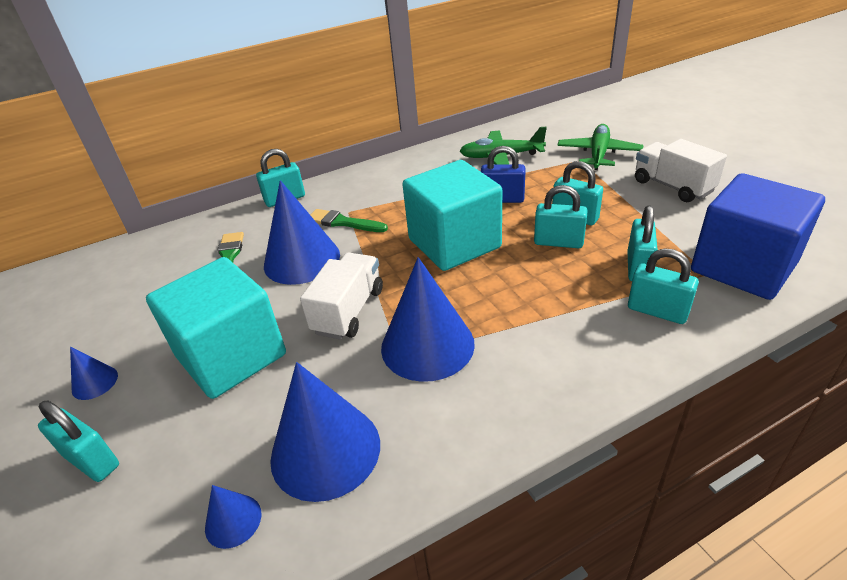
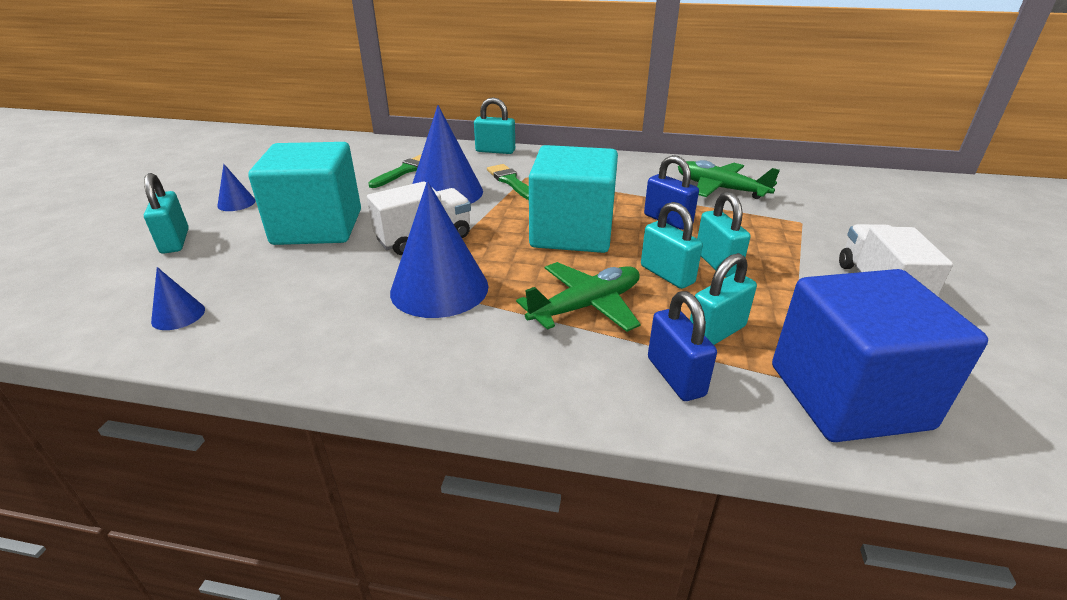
camera: 35 degrees right, 5 degrees down
(325, 450) = (278, 311): blue cone -> none
(598, 154) = (832, 225): green plane -> green plane (586, 306)
(657, 311) = (675, 376): turquoise padlock -> blue padlock

